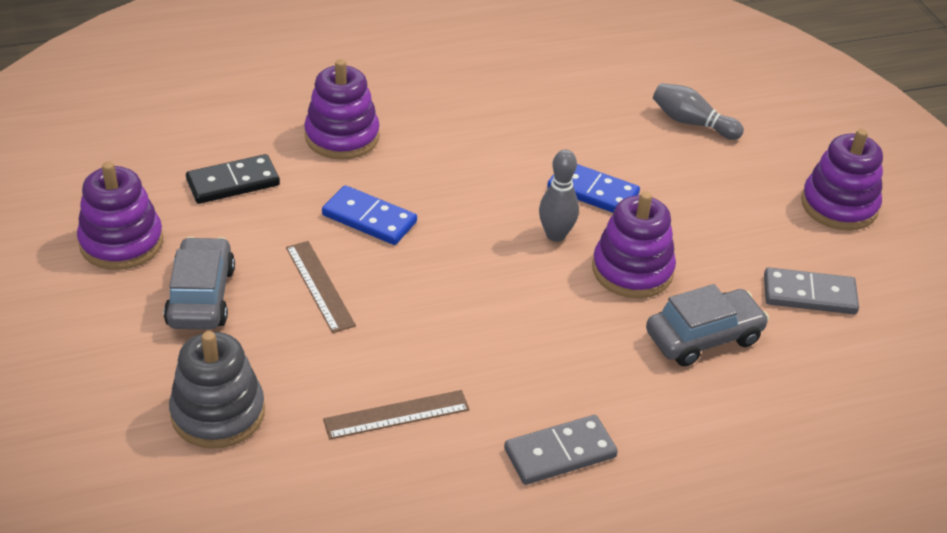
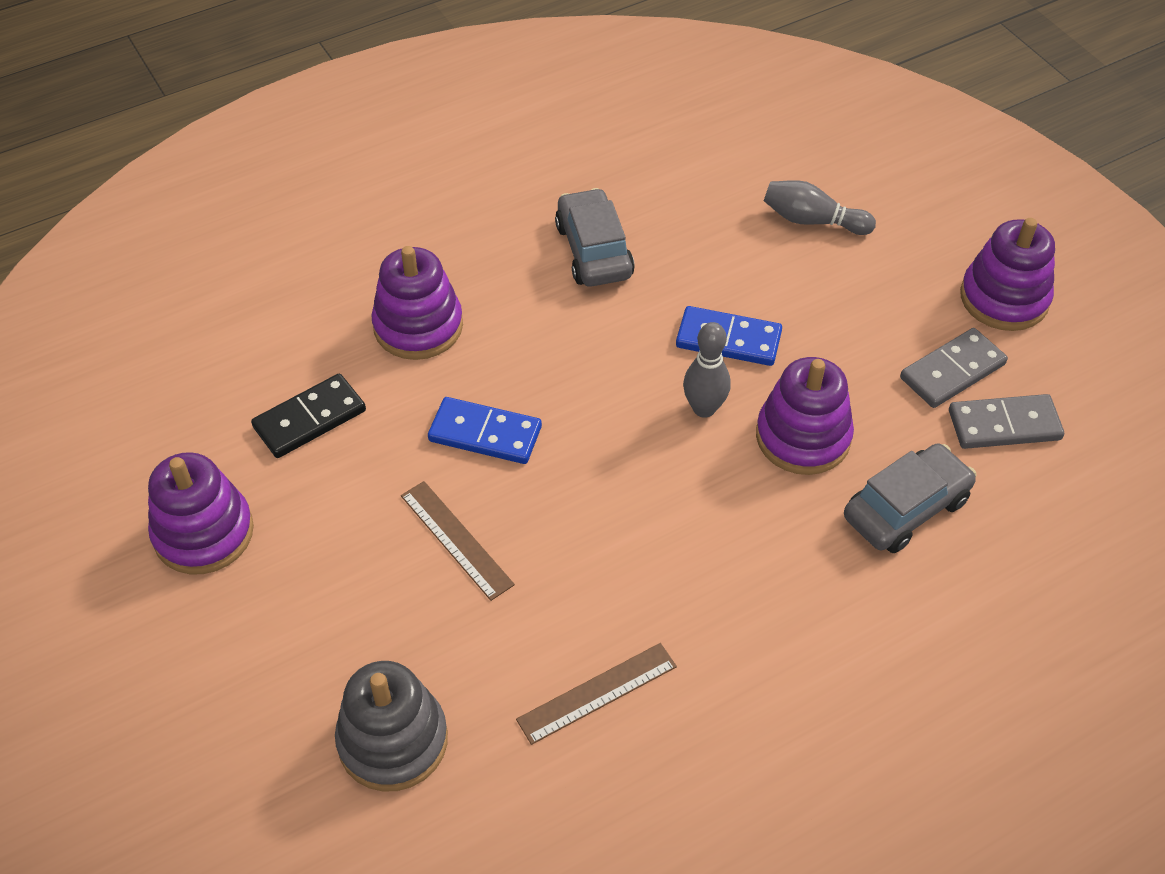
camera: 10 degrees left, 10 degrees up
(201, 296) = (322, 586): grey car -> grey car (594, 250)
(560, 453) = (793, 699): grey domino -> grey domino (952, 371)

